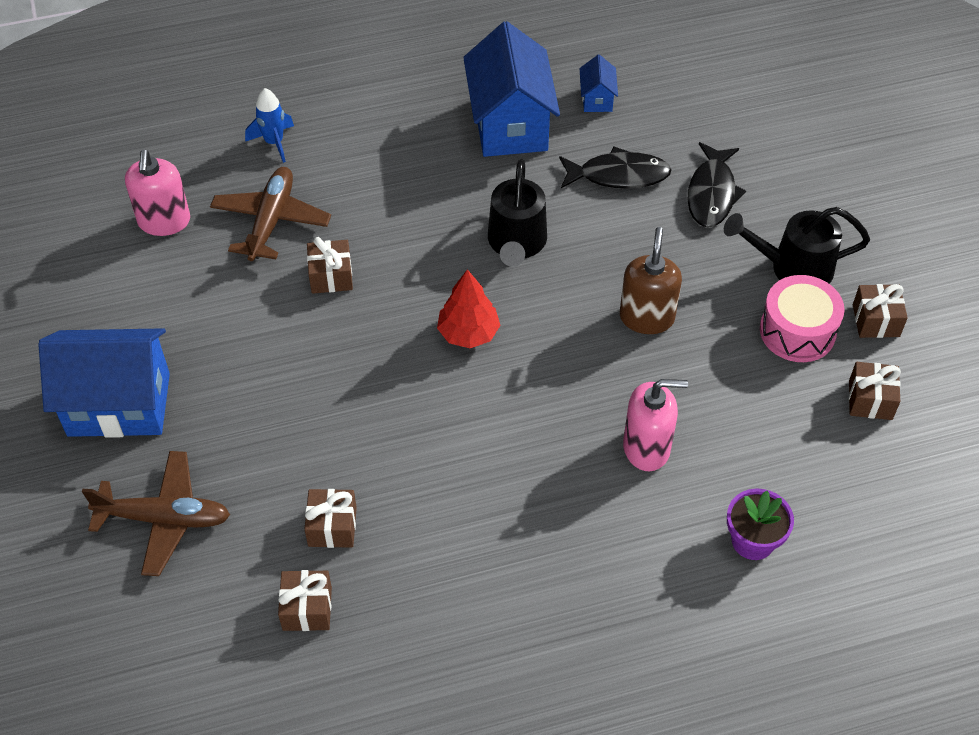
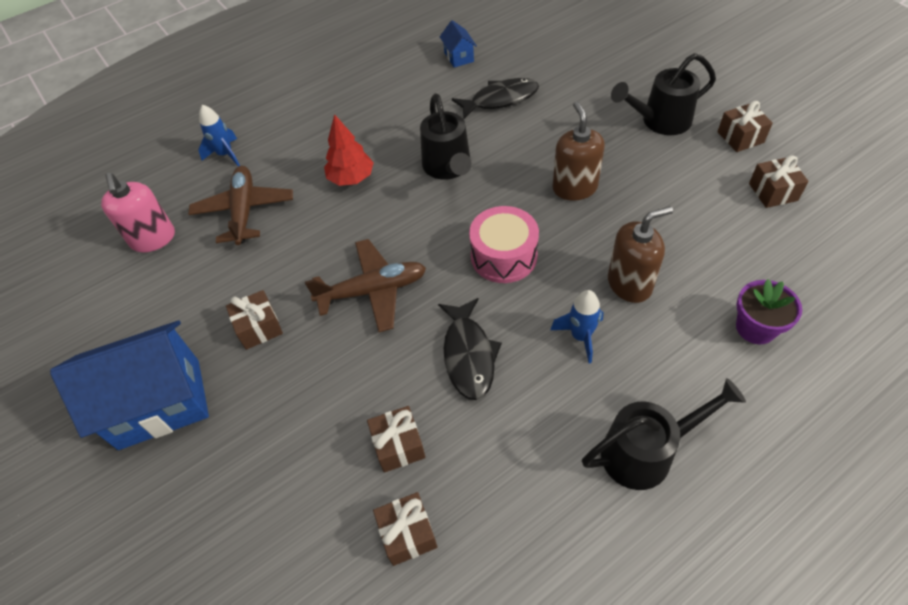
camera: 15 degrees left, 0 degrees up
(164, 518) = (237, 496): brown plane -> brown plane (373, 291)
(331, 276) = (310, 236): brown gift -> brown gift (259, 327)
(468, 333) = (442, 244): red tree -> red tree (351, 178)
(510, 124) = (404, 90): blue house -> none
(564, 485) = (580, 336): none -> blue rocket
(569, 619) = (646, 452): none -> black watering can
(646, 448) = (629, 284): pink soap dispenser -> brown soap dispenser
(712, 193) = (574, 91): black fish -> black fish (468, 355)
(797, 331) = (690, 162): pink drum -> pink drum (503, 256)

